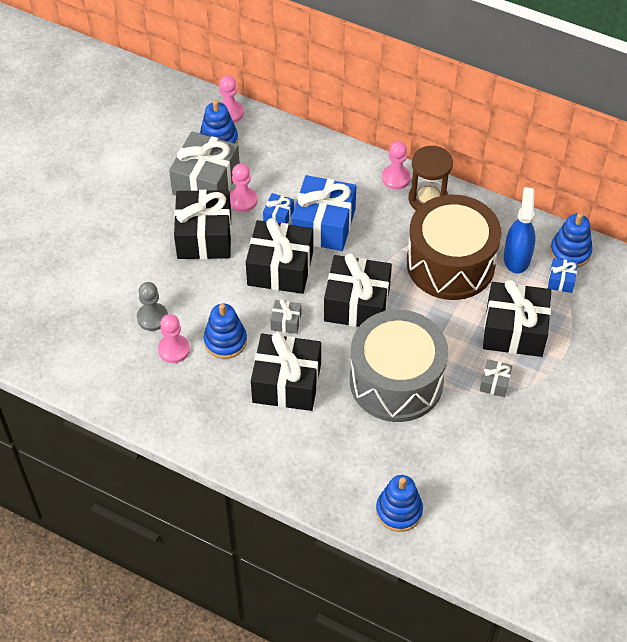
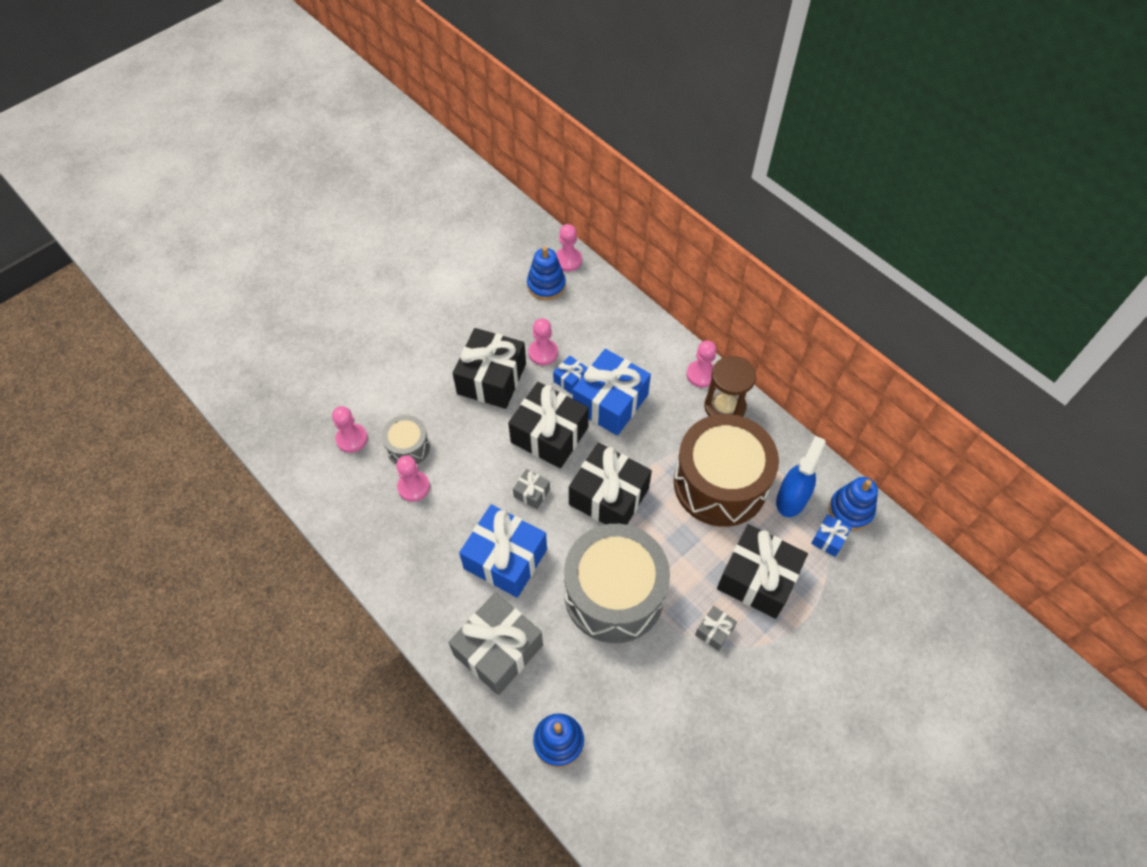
camera: 20 degrees right, 5 degrees up
(94, 326) = (352, 439): none -> pink pawn
(152, 318) = (408, 447): grey pawn -> grey drum
(206, 182) = (517, 323): grey gift -> grey gift (498, 650)
(225, 341) = (465, 494): blue stacking toy -> none
(287, 383) = (505, 559): black gift -> blue gift

